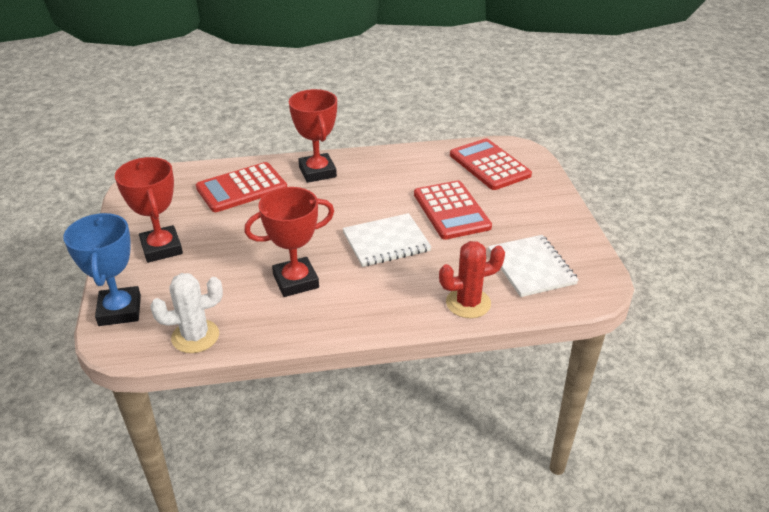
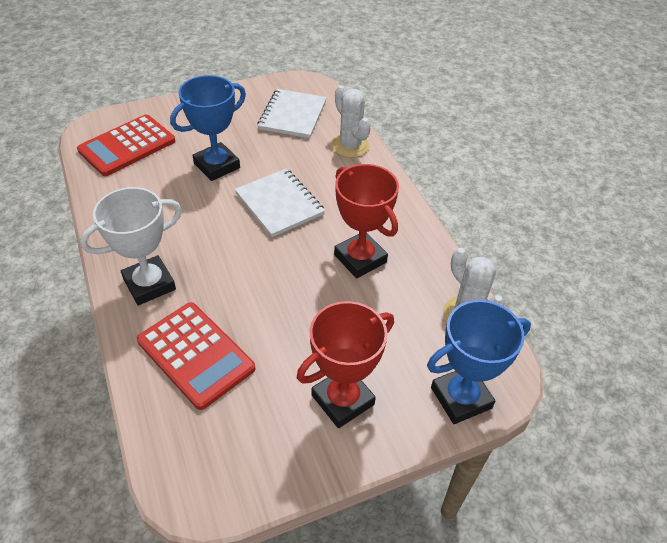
camera: 105 degrees left, 10 degrees up
(317, 172) = (149, 284): red trophy -> white trophy
(451, 211) = (217, 166): red calculator -> blue trophy
(468, 303) = (350, 146): red cactus -> white cactus
(531, 267) = (292, 115): white notebook -> white notebook turned 45 degrees counterclockwise

